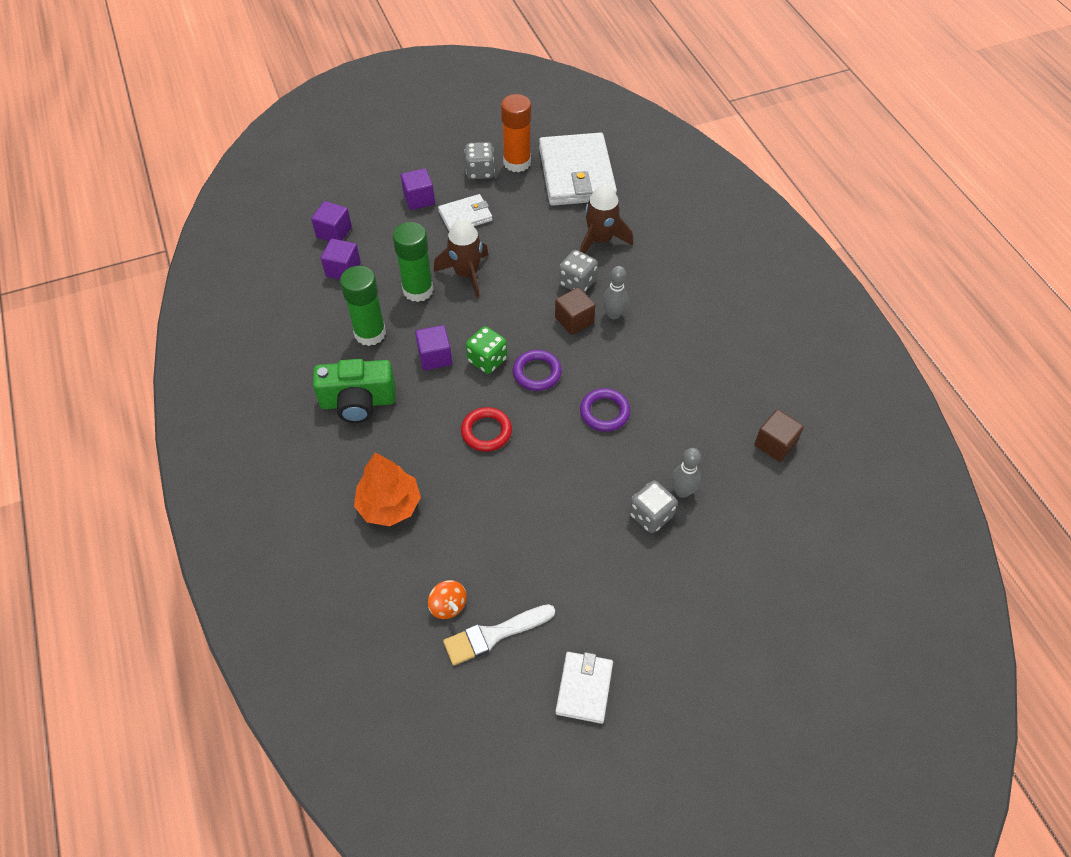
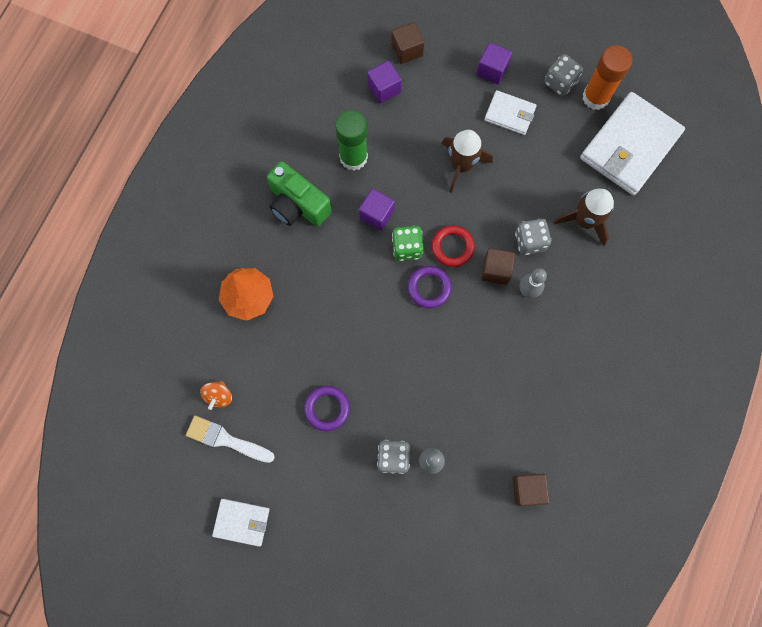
camera: 45 degrees right, 20 degrees up
(334, 232) = (407, 50): purple cube -> brown cube
(418, 290) = (416, 150): green glue stick -> none
(486, 431) = (354, 301): red ring -> red ring (452, 247)
(584, 688) = (242, 522): white wallet -> white wallet turned 45 degrees clockwise
(604, 412) = (442, 358): purple ring -> purple ring (327, 408)

